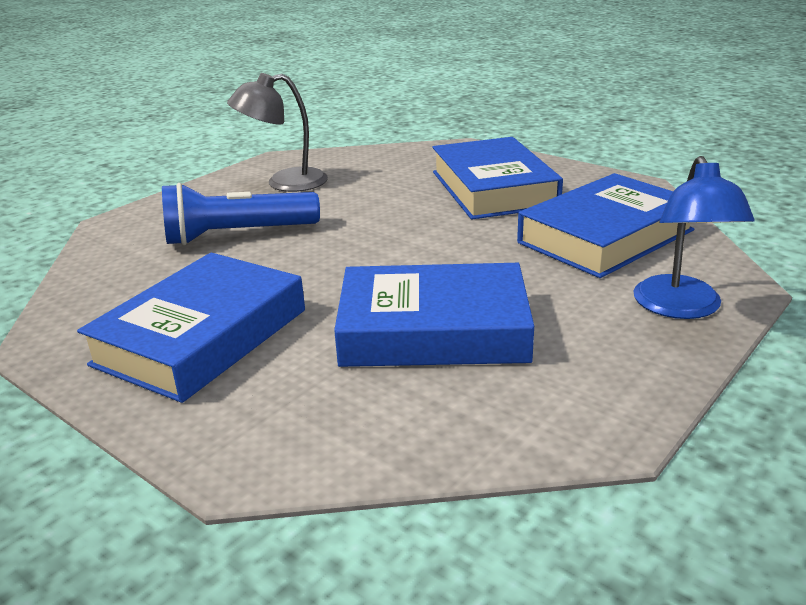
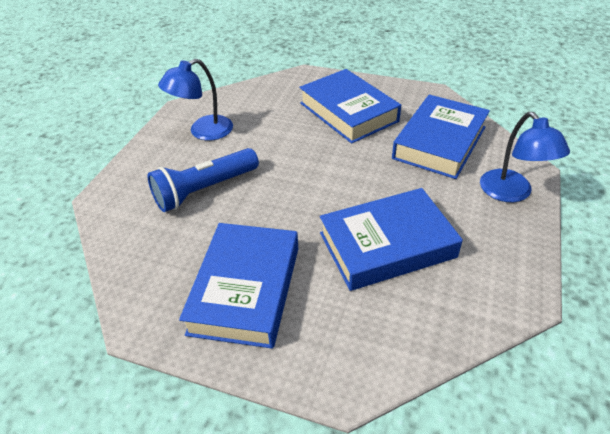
camera: 20 degrees left, 15 degrees up
(284, 183) = (203, 132): grey lamp -> blue lamp

